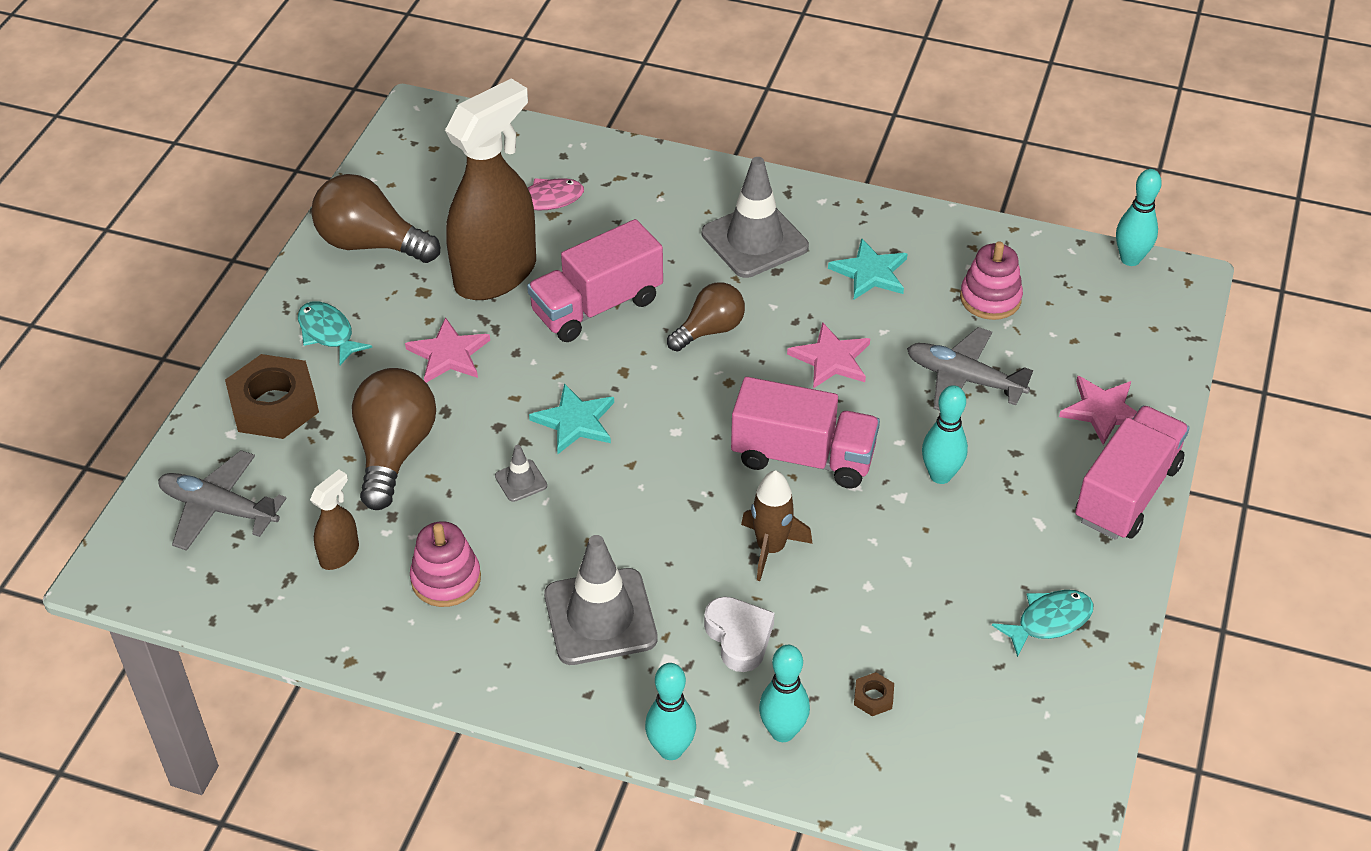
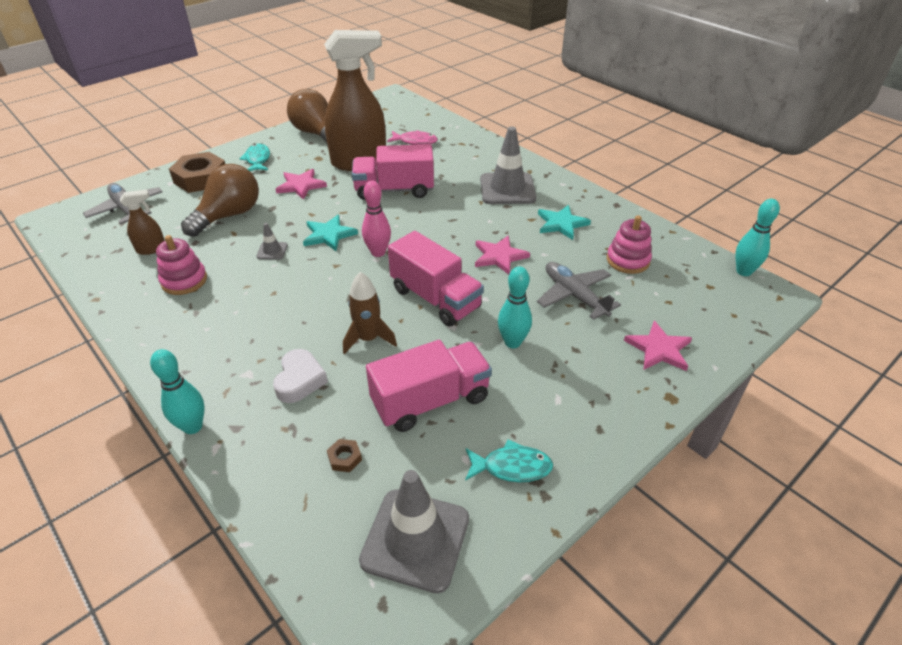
camera: 30 degrees right, 5 degrees down
(600, 617) = (237, 333): grey traffic cone -> grey traffic cone (415, 539)
(669, 420) = (378, 252): none -> pink bowling pin
(710, 330) = (443, 219): brown light bulb -> none
(782, 732) = (267, 450): turquoise bowling pin -> none
(1126, 493) = (639, 407): pink truck -> pink truck (430, 401)

